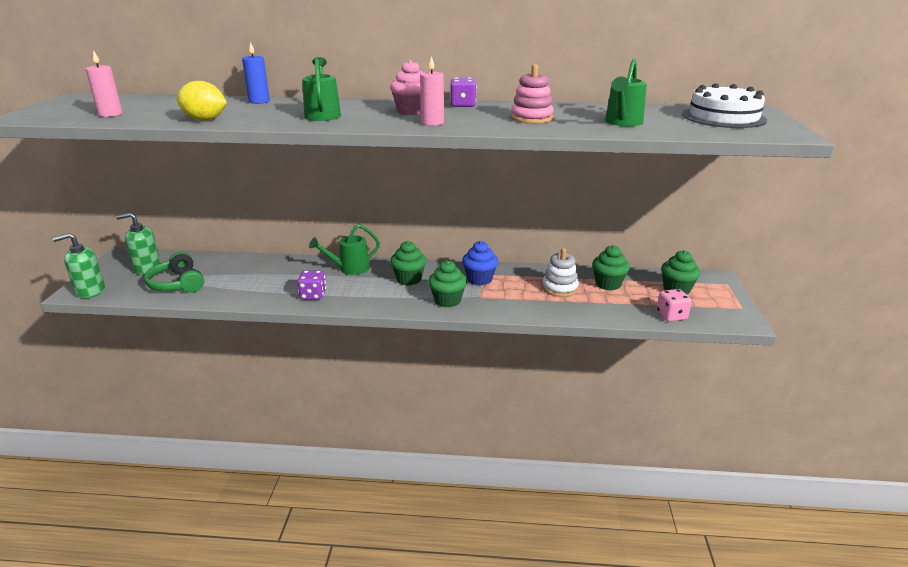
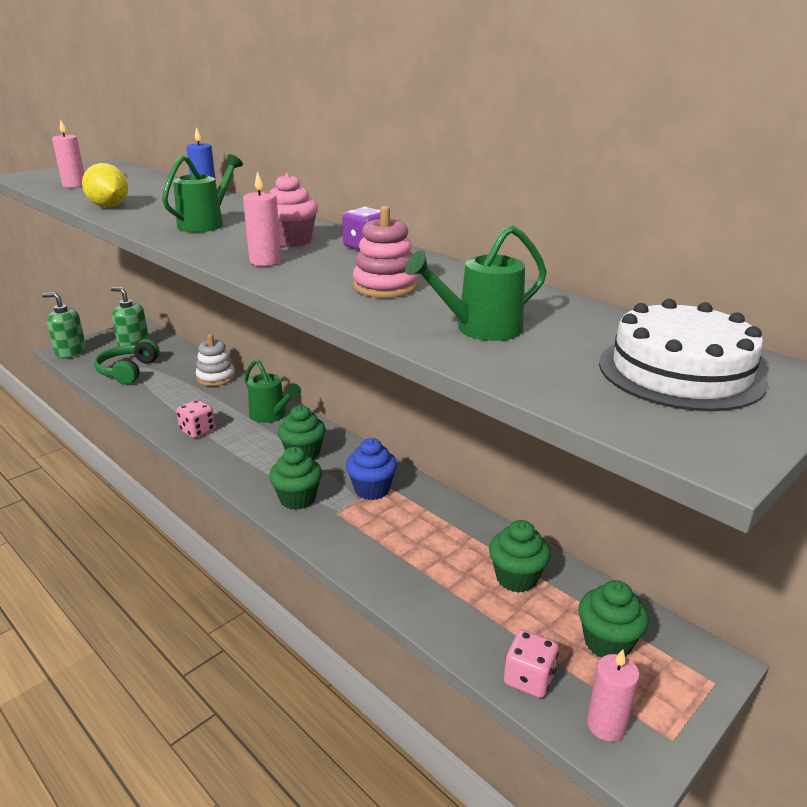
camera: 40 degrees right, 0 degrees up
(313, 295) = (197, 431): purple dice -> pink dice
(349, 269) = (271, 416): green watering can -> green watering can turned 150 degrees counterclockwise
(559, 288) = (444, 549): white stacking toy -> white stacking toy (216, 377)
(718, 315) = (606, 725): none -> pink candle

